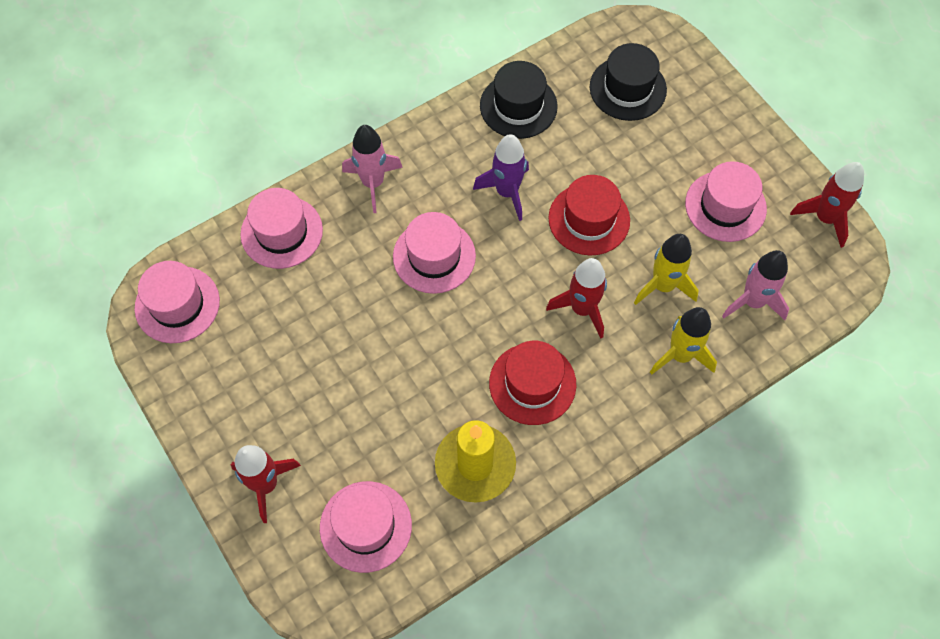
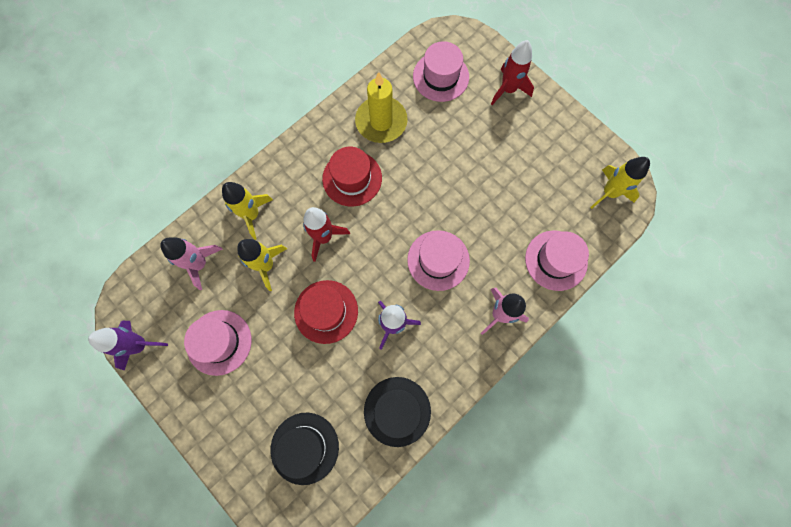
camera: 170 degrees right, 10 degrees up
(177, 304) = (609, 193): pink hat -> yellow rocket
(825, 218) = (140, 345): red rocket -> purple rocket

